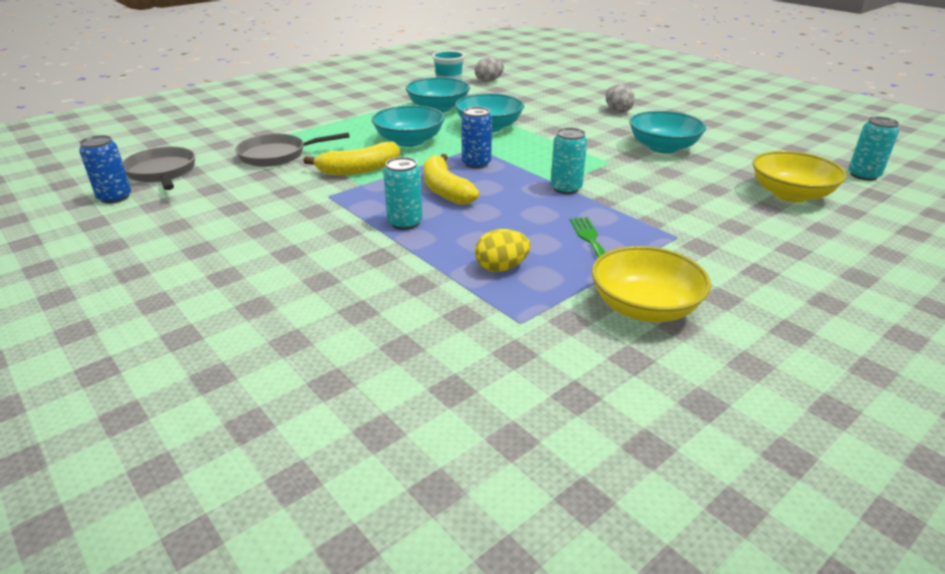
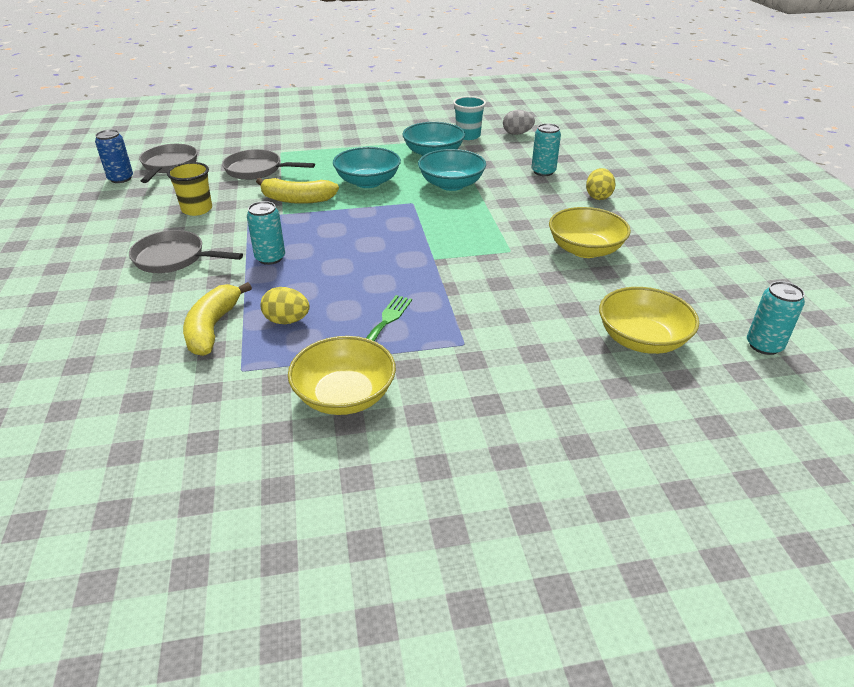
camera: 30 degrees right, 5 degrees up
(258, 203) = (197, 209): none -> yellow cup
(298, 252) = (174, 258): none -> grey pan
(445, 190) = (335, 237): yellow banana -> yellow banana (212, 328)
(476, 163) = (392, 219): blue can -> none
(566, 188) = (434, 265): turquoise can -> turquoise can (543, 172)
(617, 111) = (598, 196): grey egg -> yellow egg
(663, 147) = (585, 249): turquoise bowl -> yellow bowl

